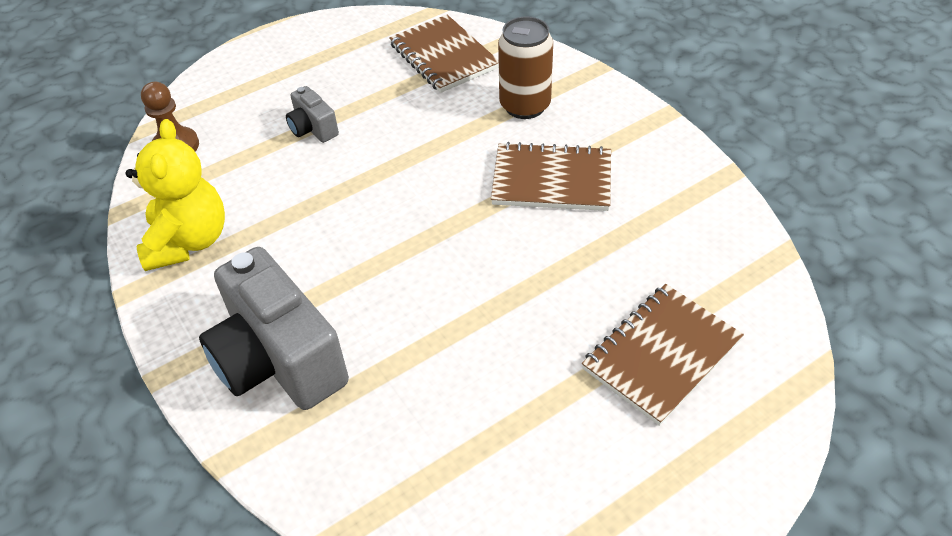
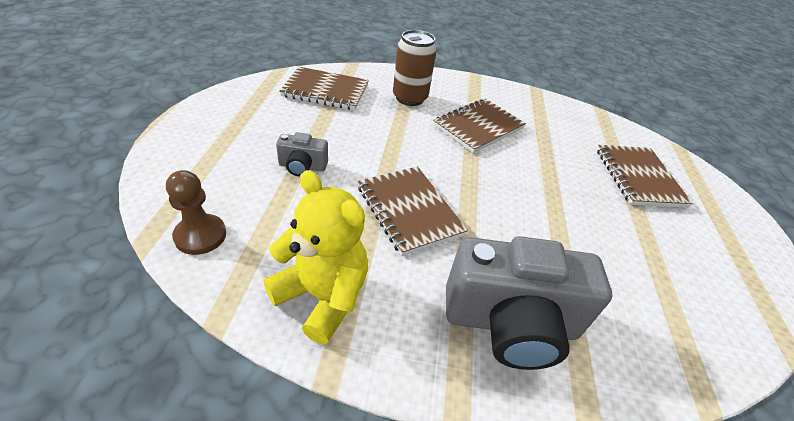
camera: 55 degrees left, 5 degrees down
(341, 221) = (409, 211): none -> brown notebook

